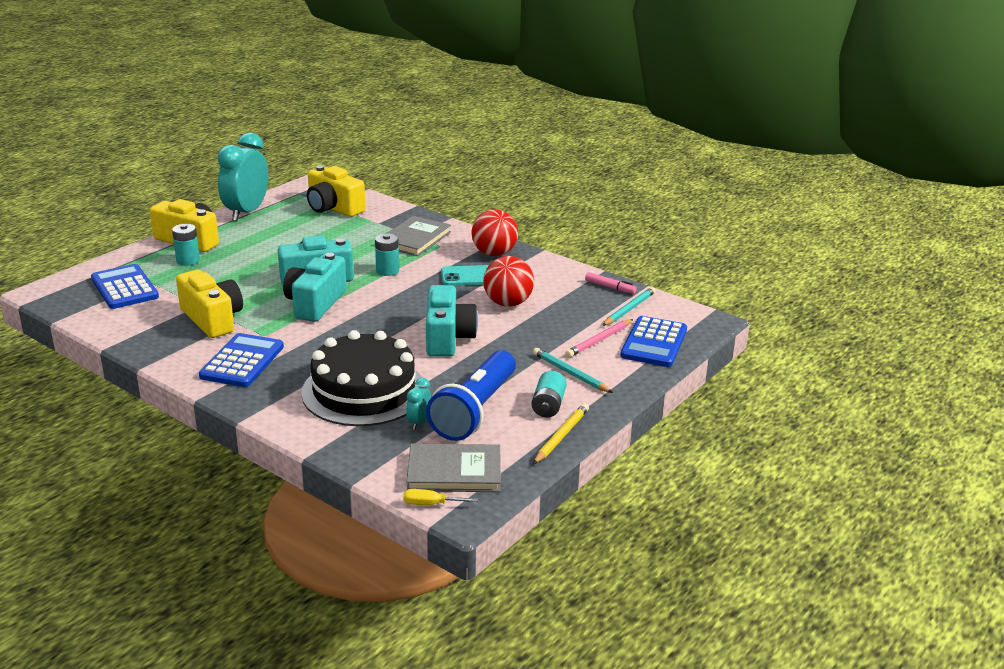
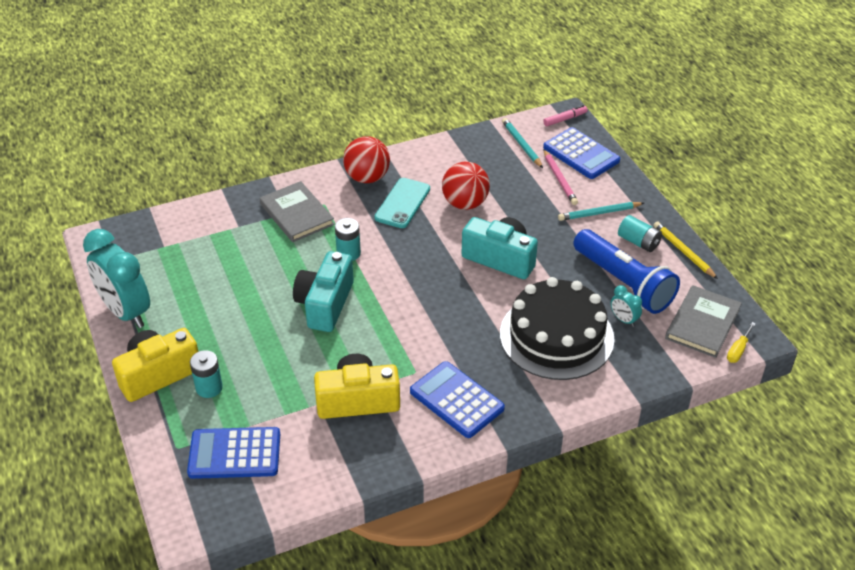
camera: 60 degrees left, 15 degrees up
(315, 303) = (378, 320): turquoise camera -> none
(333, 208) = (175, 245): yellow camera -> none
(610, 287) = (479, 139): pink marker -> pink marker (565, 119)

